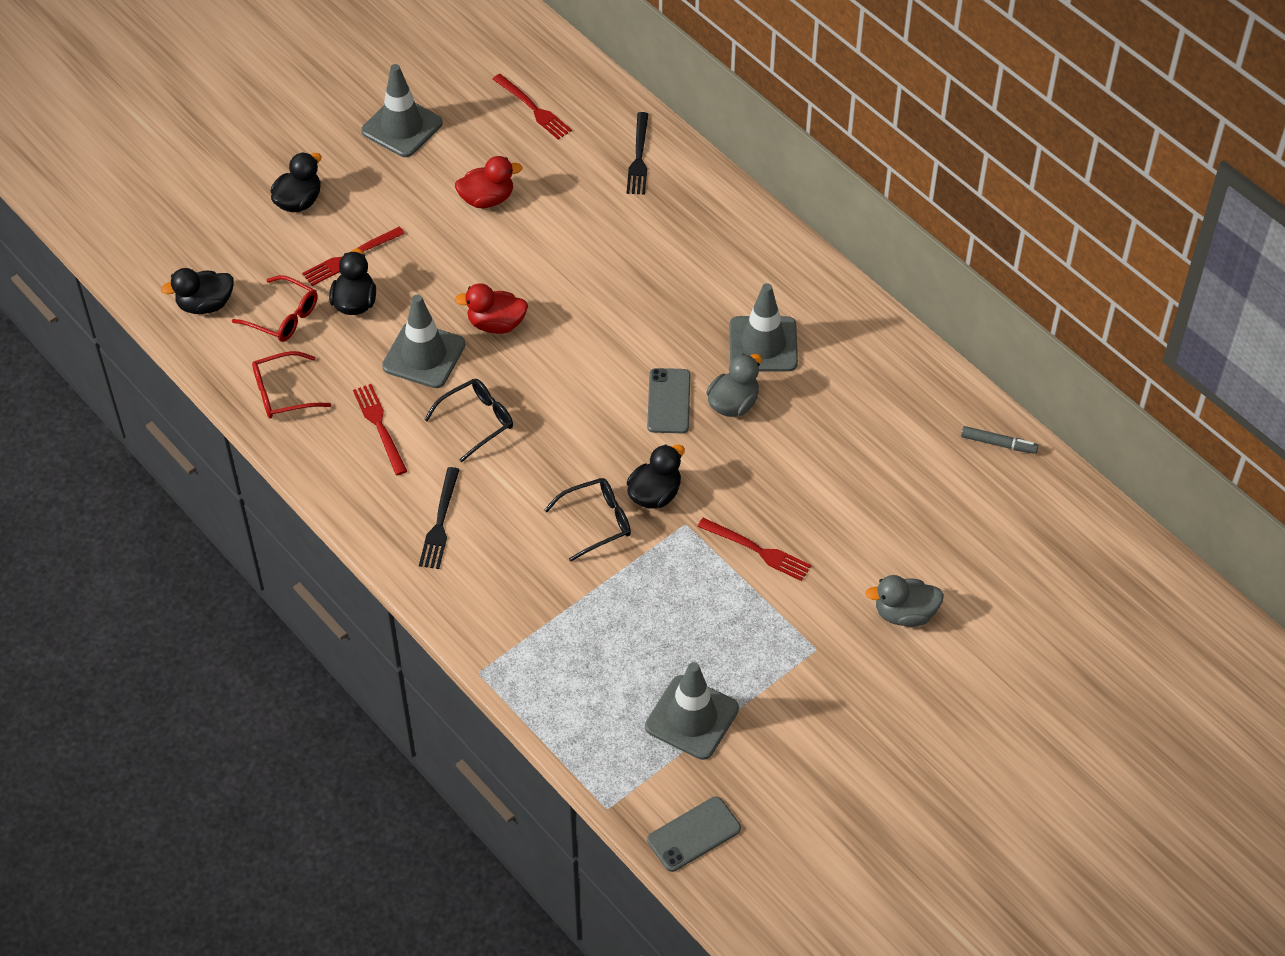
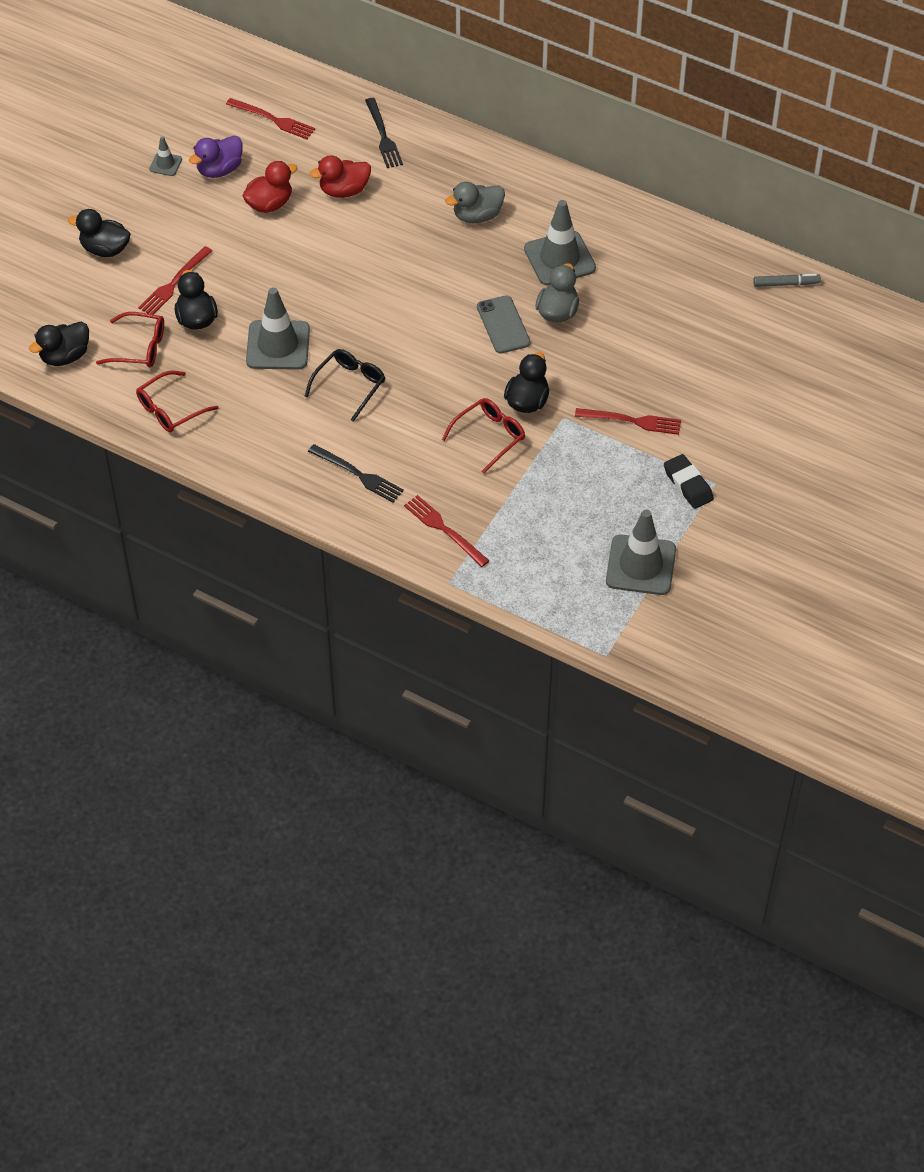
camera: 20 degrees left, 0 degrees up
(299, 201) = (105, 249): black duck -> black duck turned 90 degrees counterclockwise
(380, 426) = (268, 413): red fork -> red fork (444, 529)
(402, 127) = (165, 164): grey traffic cone -> grey traffic cone, size x0.48
(440, 522) = (358, 475): black fork -> black fork turned 45 degrees counterclockwise
(453, 148) = (219, 170): none -> purple duck
(496, 324) = (327, 303): red duck -> red duck (344, 190)
(596, 522) = (489, 437): black glasses -> red glasses
(694, 834) = (685, 653): grey phone -> none
(785, 641) = (688, 484): none -> black eraser
(904, 614) = (772, 435): grey duck -> grey duck (477, 216)

